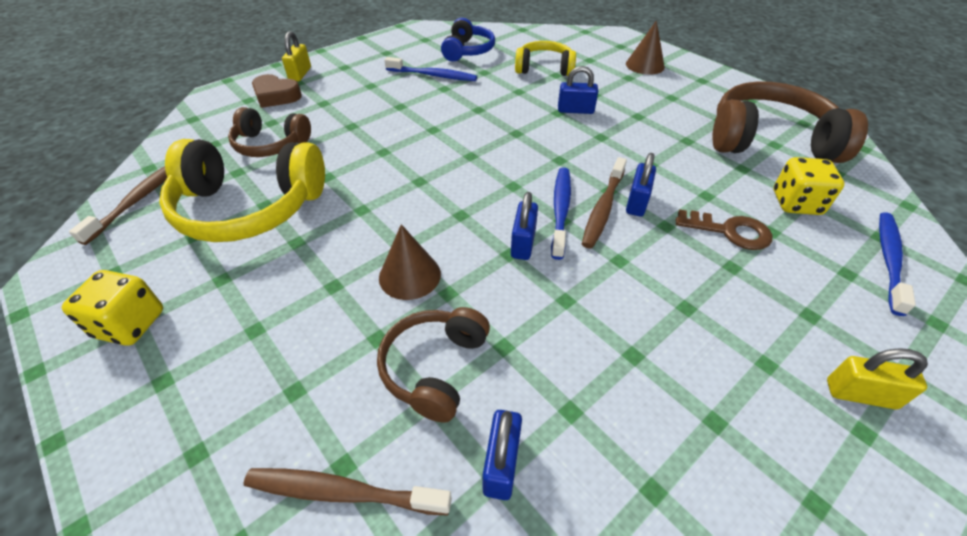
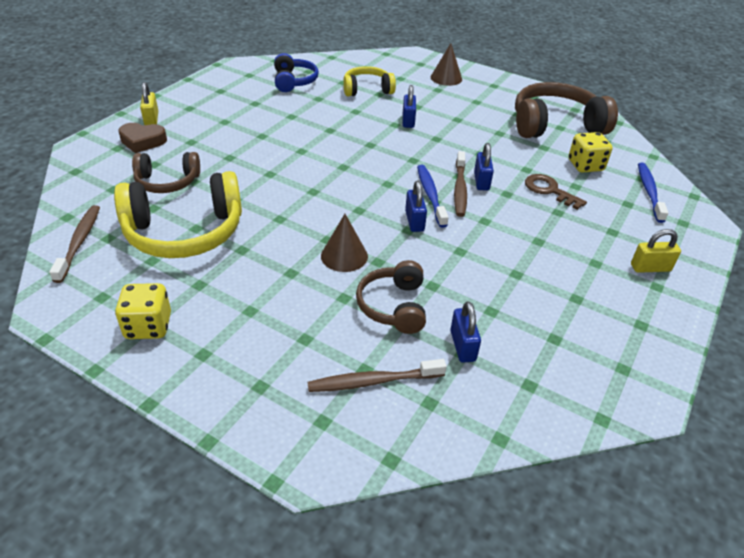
camera: 20 degrees left, 5 degrees down
(433, 75) = (276, 106): blue toothbrush -> none
(575, 110) = (408, 121): blue padlock -> blue padlock turned 75 degrees counterclockwise
(730, 231) = (549, 190): brown key -> brown key turned 135 degrees counterclockwise

